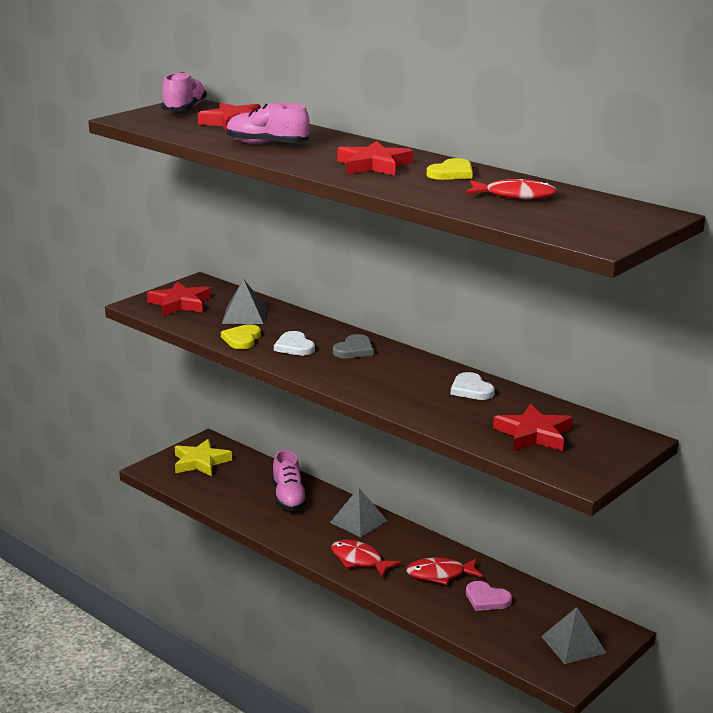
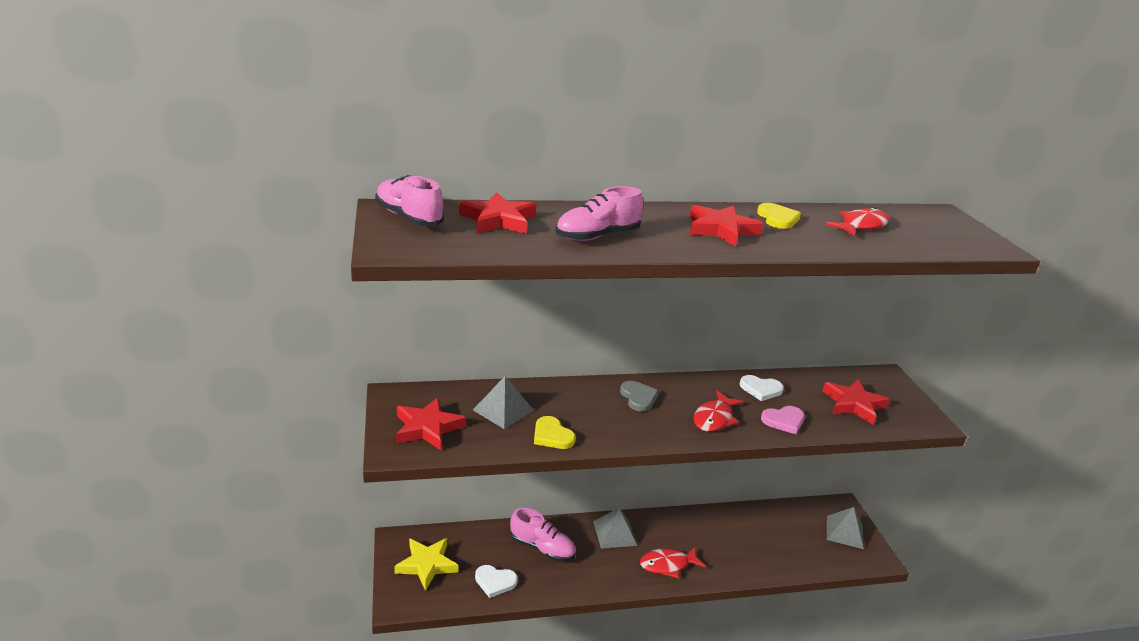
camera: 55 degrees left, 5 degrees up
(294, 346) = (599, 419): white heart -> white heart (495, 582)
(440, 574) = (720, 537): red fish -> red fish (714, 418)
(486, 599) = (767, 535): pink heart -> pink heart (783, 421)

